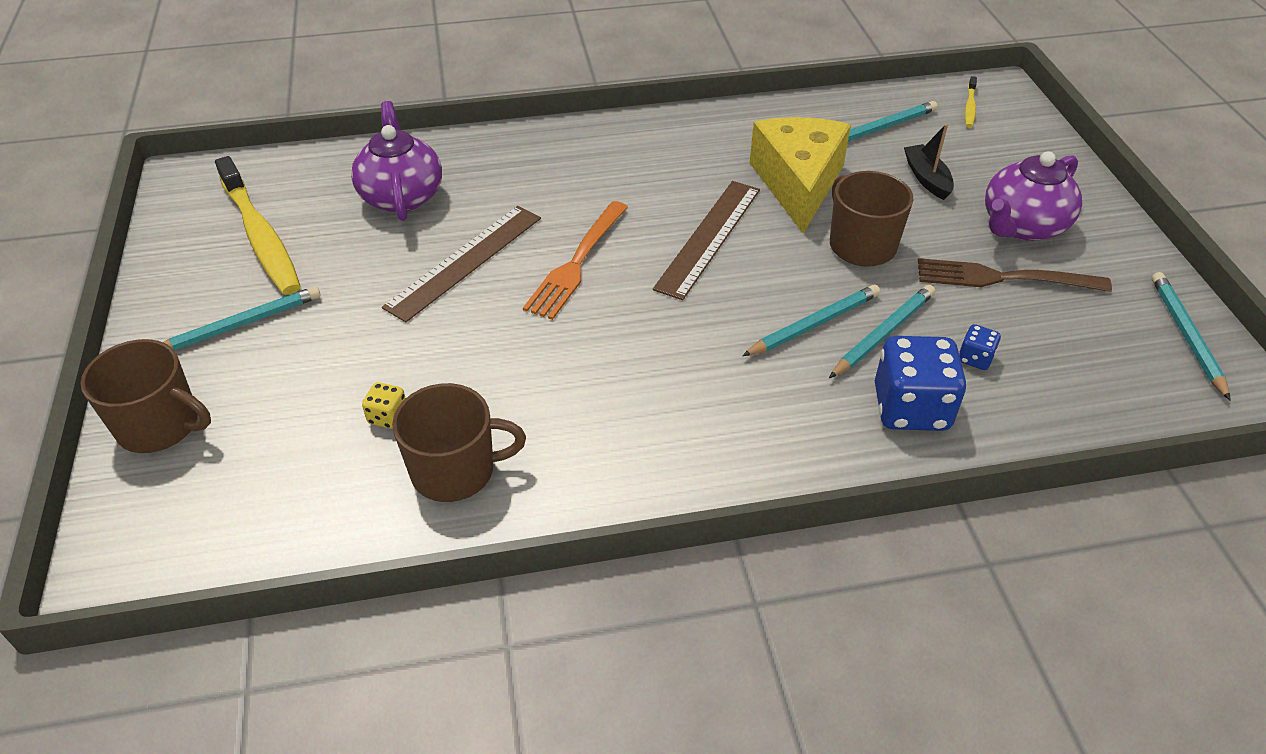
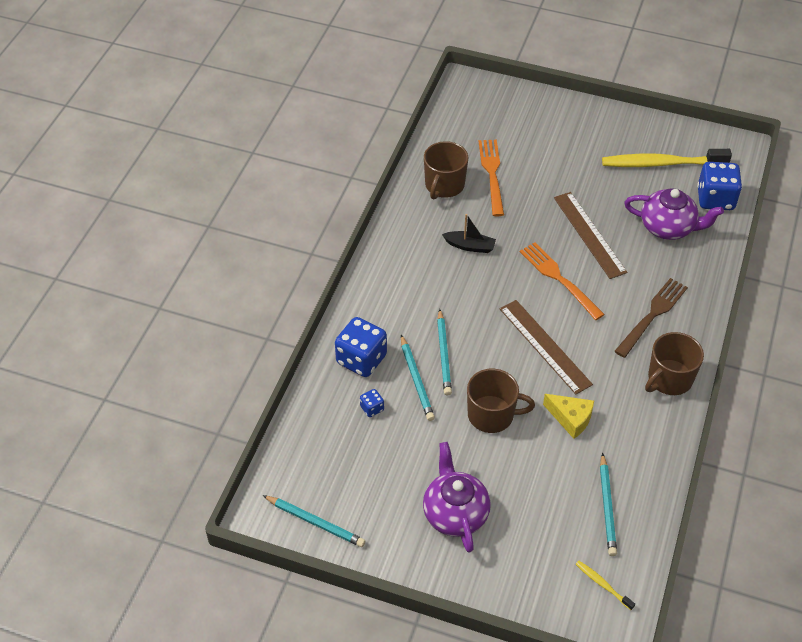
camera: 120 degrees right, 5 degrees up
(160, 425) = (536, 106): brown mug -> brown mug (669, 379)
(241, 324) = (590, 142): turquoise pencil -> none
(316, 171) = (715, 199): none -> blue dice
(388, 417) = (492, 174): yellow dice -> orange fork
(798, 183) = (571, 419): yellow cheese -> yellow cheese, size x0.55
(926, 178) = (534, 494): black boat -> black boat (470, 246)
(1004, 278) = (418, 467): brown fork -> brown fork (652, 315)

